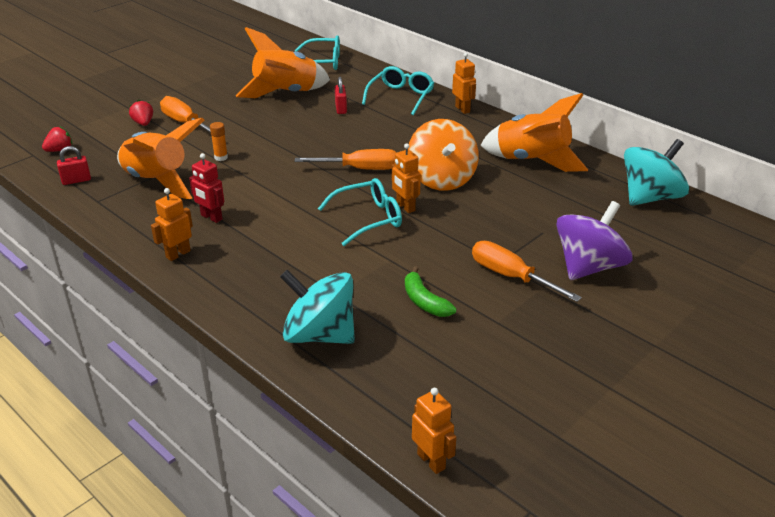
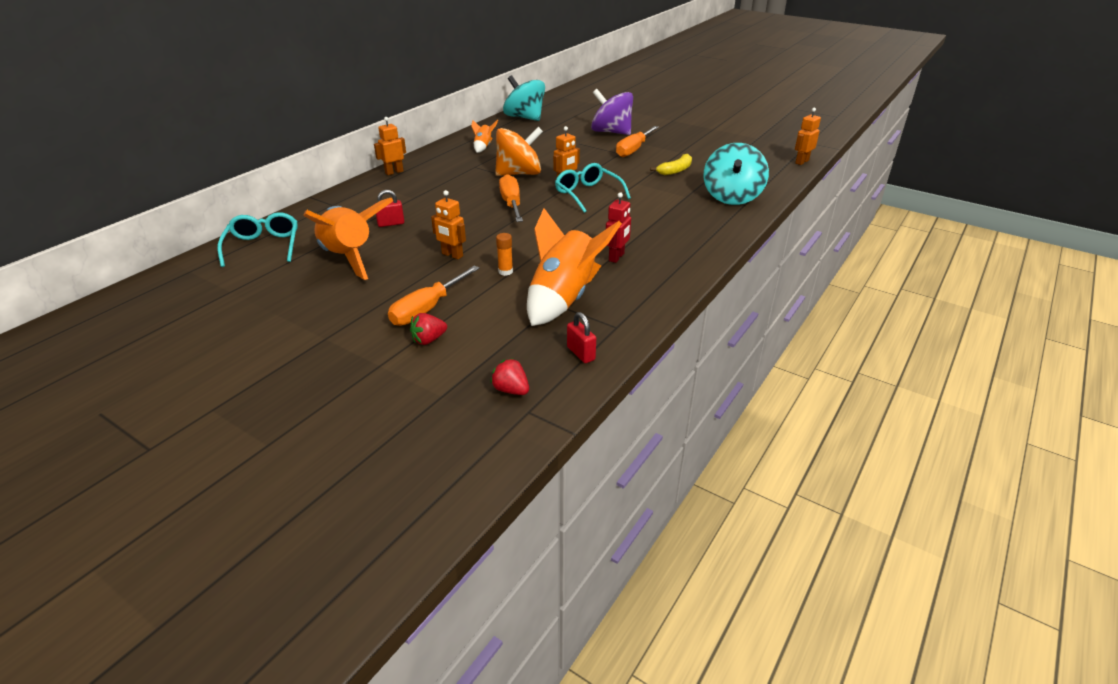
camera: 100 degrees left, 0 degrees up
(178, 254) = (679, 262): orange robot -> orange robot (452, 255)
(400, 97) = (366, 198): turquoise glasses -> none
(424, 301) = (675, 170): green banana -> yellow banana
(532, 161) = (483, 147): orange rocket -> orange rocket, size x0.46

